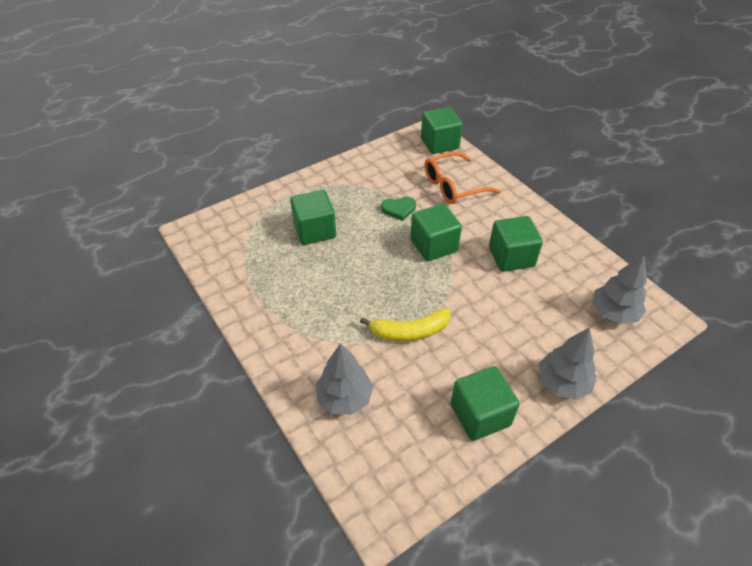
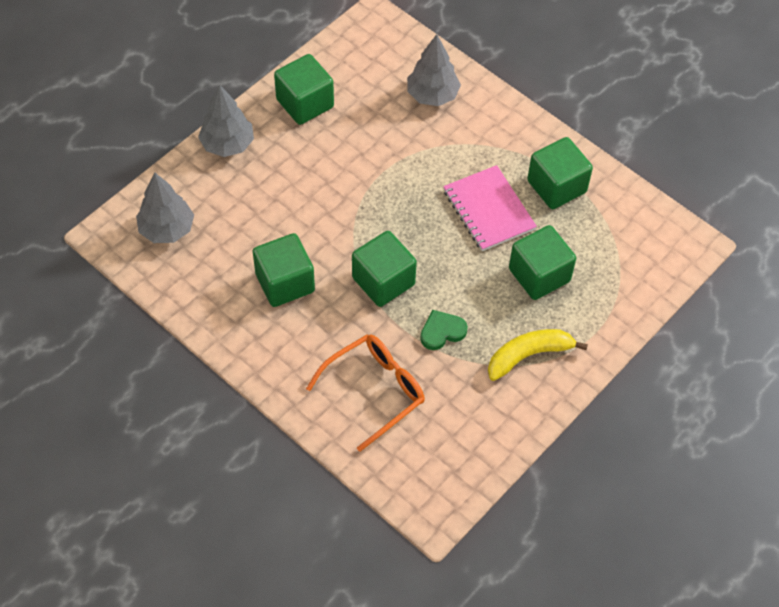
camera: 165 degrees right, 10 degrees up
(333, 281) = (488, 210): none -> pink notebook
(409, 332) = (387, 167): yellow banana -> yellow banana (528, 355)
(439, 144) = (413, 483): green cube -> green cube (556, 186)

